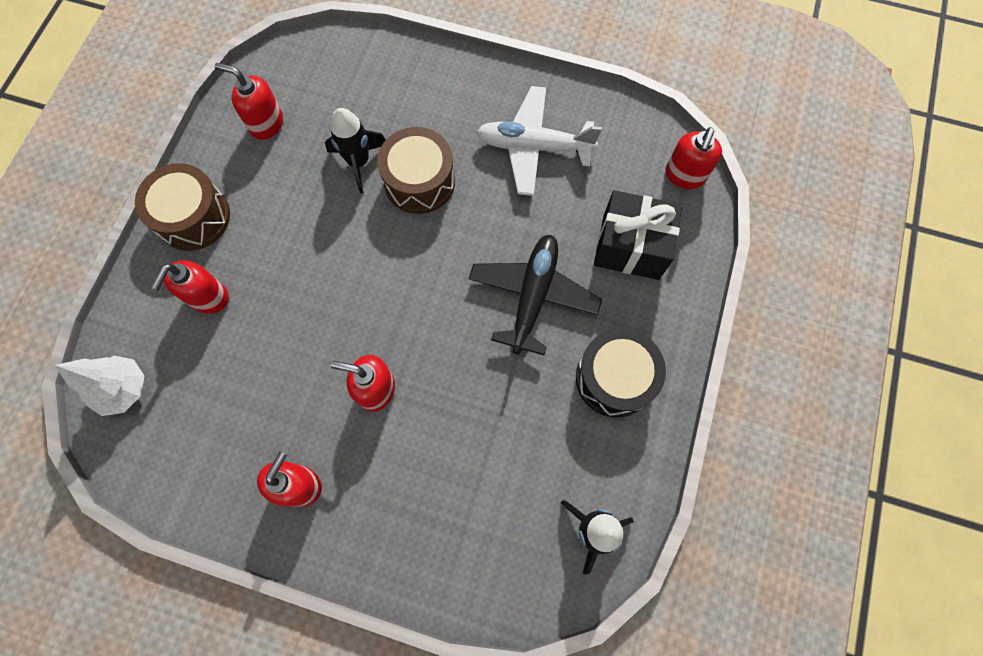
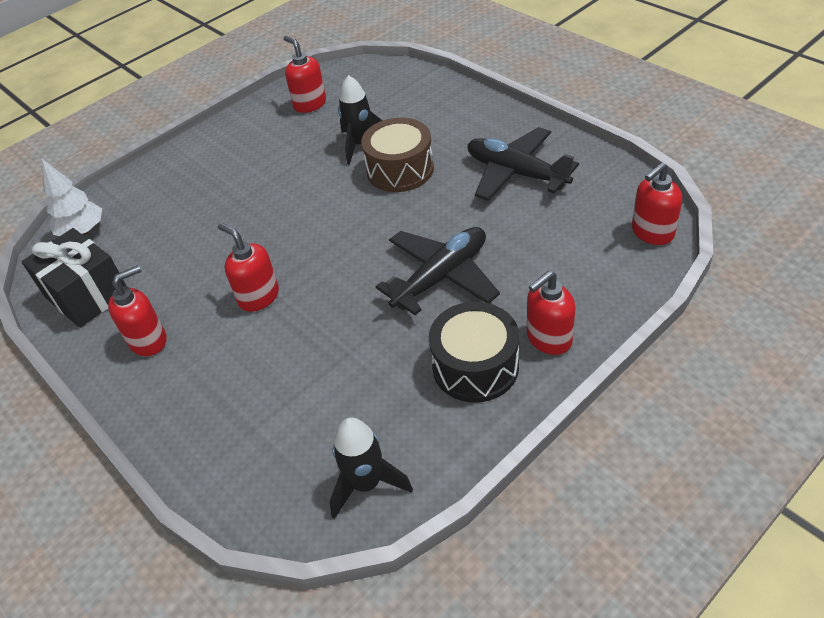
camera: 35 degrees right, 25 degrees down
(193, 217) = (214, 144): brown drum -> none
(208, 297) = (184, 195): red soap dispenser -> red soap dispenser (548, 339)
(534, 147) = (516, 173): white plane -> black plane
(631, 246) = (561, 270): black gift -> black gift (87, 295)

